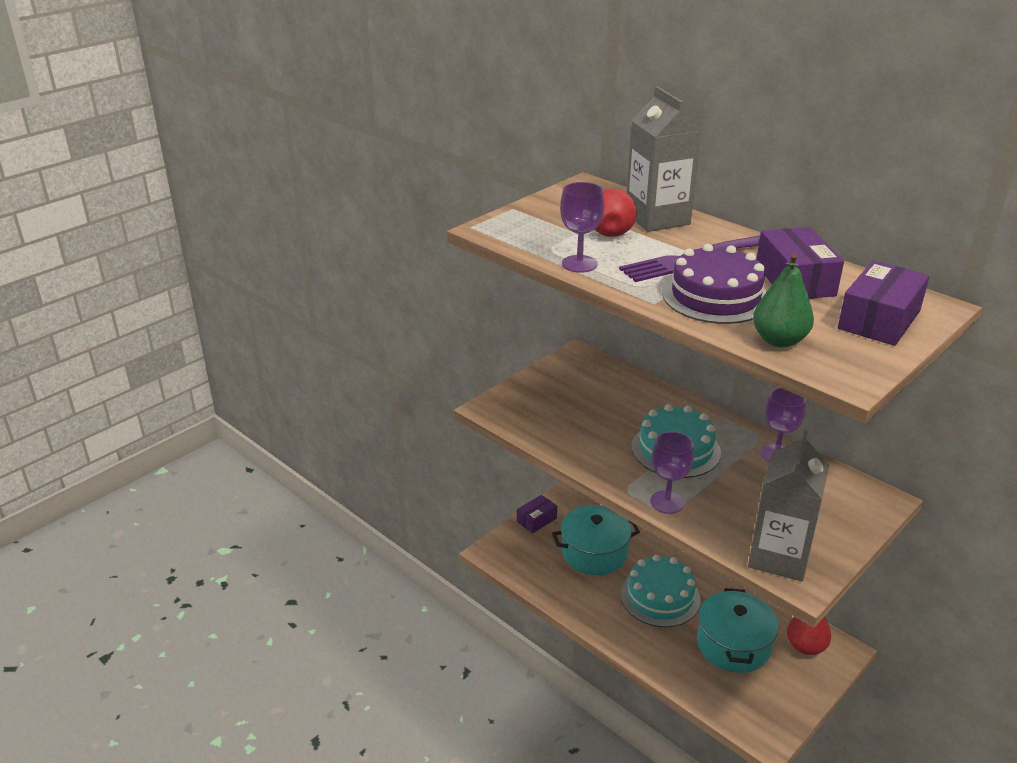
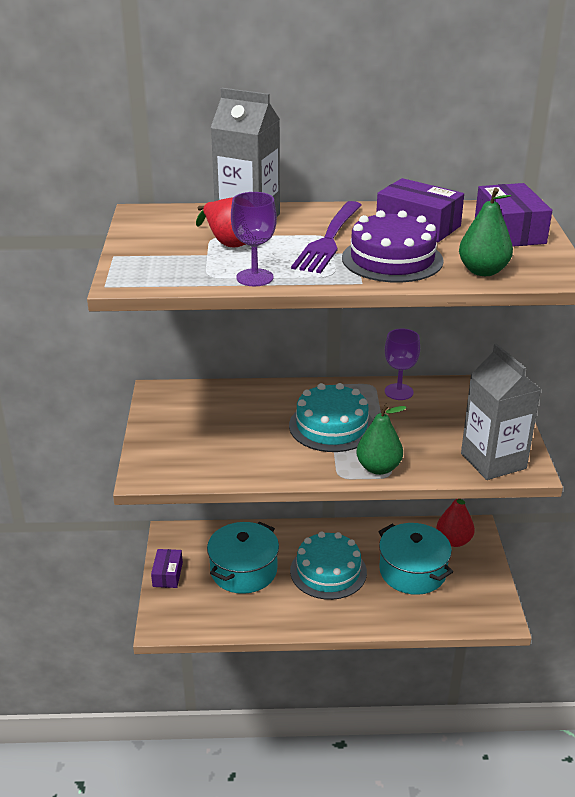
camera: 45 degrees left, 0 degrees up
(667, 502) = (378, 468): purple goblet -> green pear

